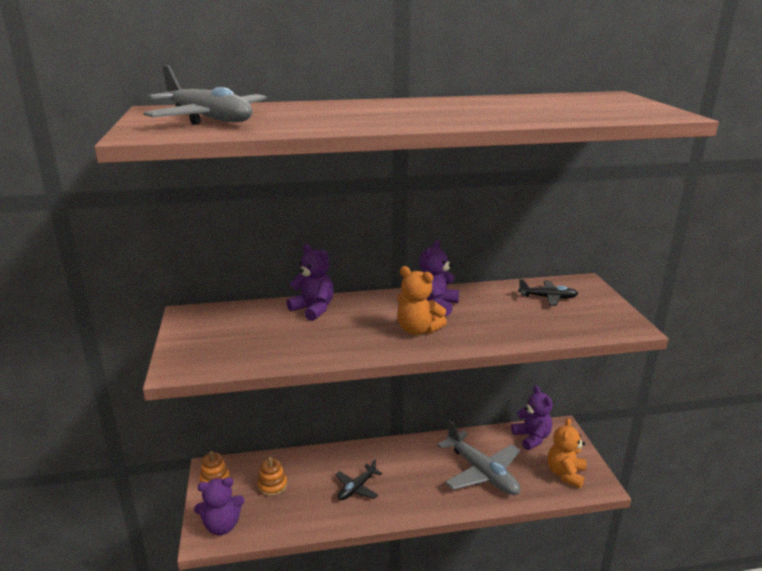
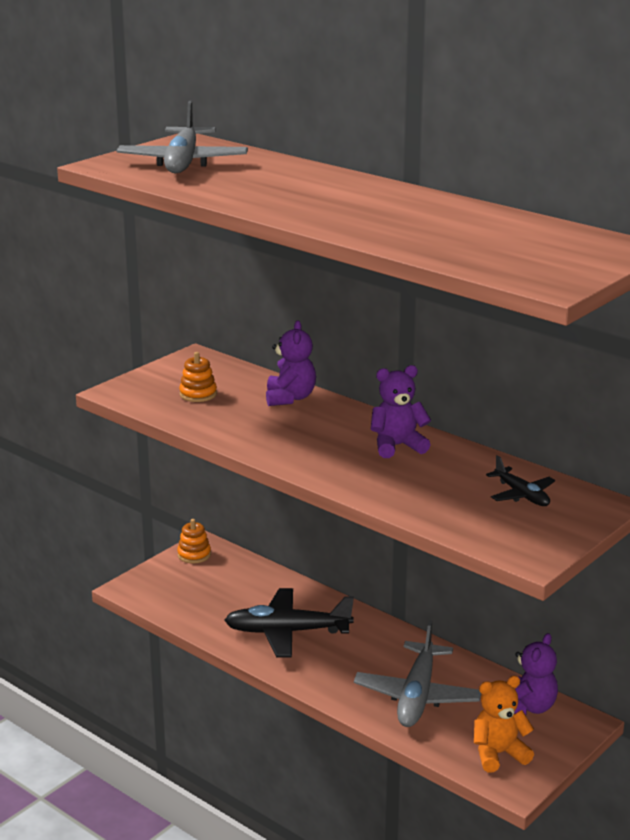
camera: 50 degrees right, 0 degrees up
(222, 525) = (150, 588): purple teddy bear -> none
(272, 485) = (227, 586): orange stacking toy -> orange stacking toy (198, 394)
(357, 488) = (287, 632): black plane -> black plane, size x1.84
(418, 330) = (332, 455): orange teddy bear -> none

